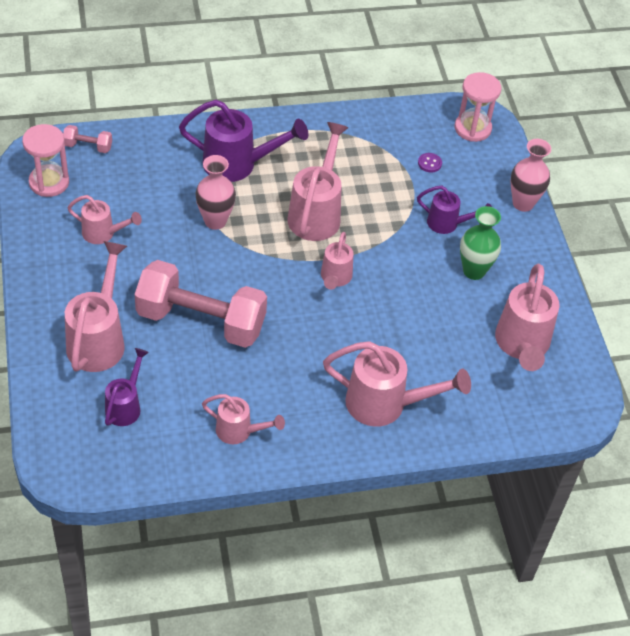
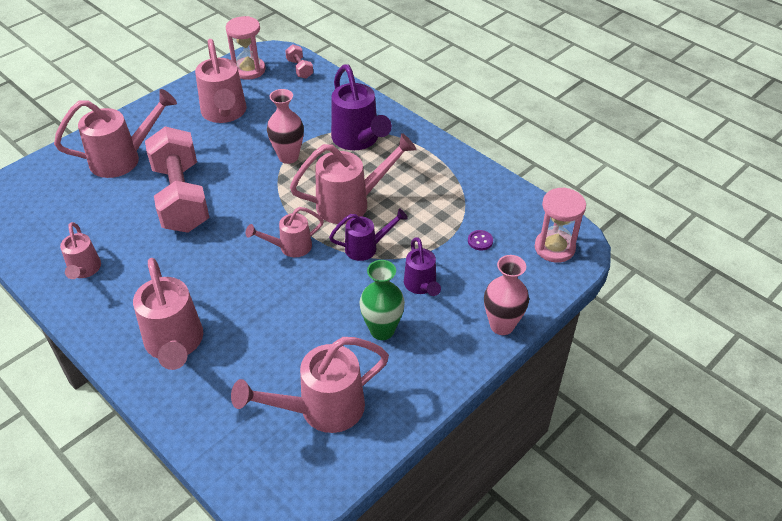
camera: 60 degrees right, 5 degrees down
(103, 234) = (224, 114): pink watering can -> pink watering can, size x1.71
(125, 405) = (69, 201): purple watering can -> purple watering can (366, 248)

